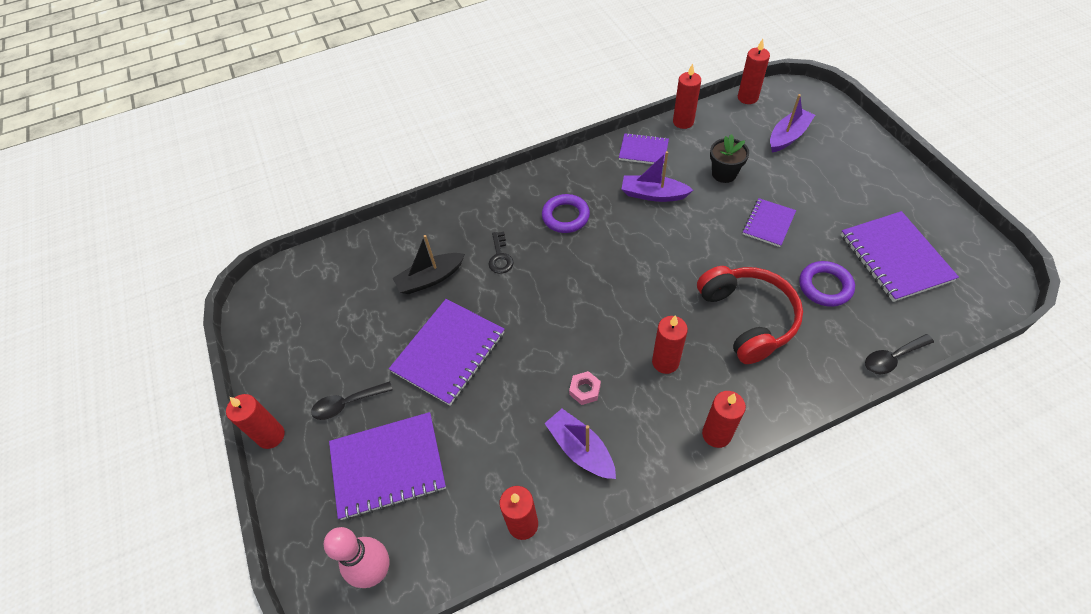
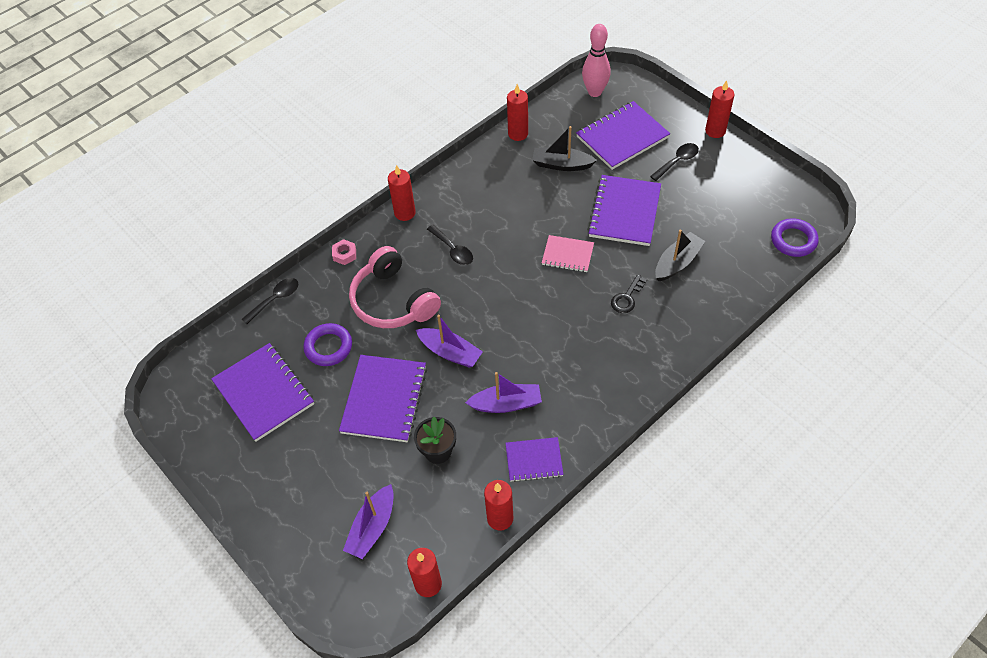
camera: 160 degrees right, 0 degrees up
(487, 446) = (561, 165): none -> black boat
(500, 257) = (627, 298): black key -> black key turned 120 degrees counterclockwise
(537, 318) = (567, 255): none -> pink notebook
(565, 216) = (585, 355): purple ring -> purple ring (793, 240)
(580, 449) = (497, 180): purple boat -> purple boat (450, 352)
(585, 390) = (508, 215): pink nut -> pink nut (344, 254)
(665, 362) = (453, 250): red candle -> black spoon
(748, 318) = (393, 301): red headphones -> pink headphones
(768, 223) = (384, 399): purple notebook -> purple notebook, size x1.73

